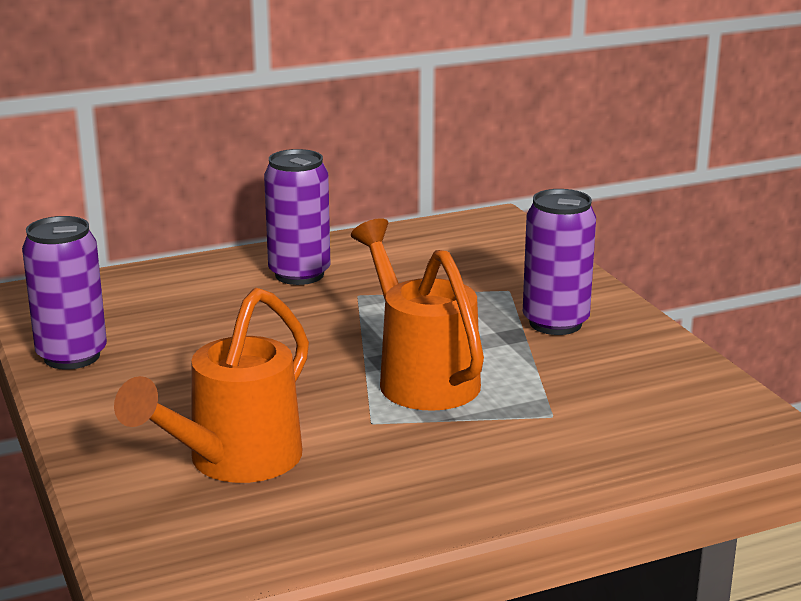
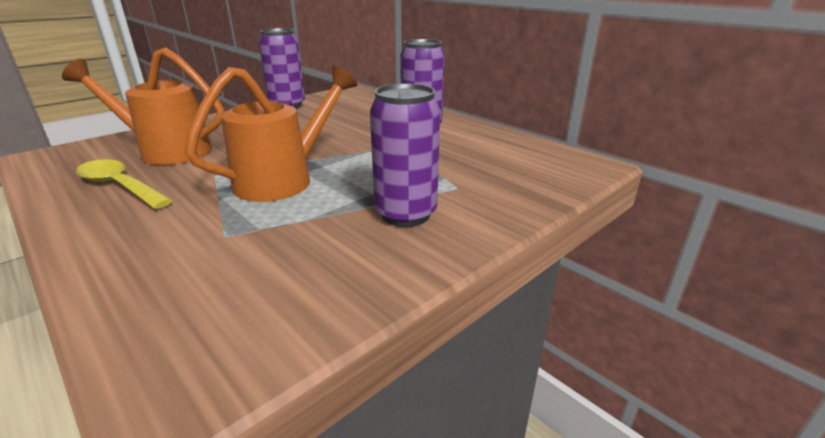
camera: 70 degrees right, 5 degrees up
(363, 489) = (119, 186): none -> yellow spoon

